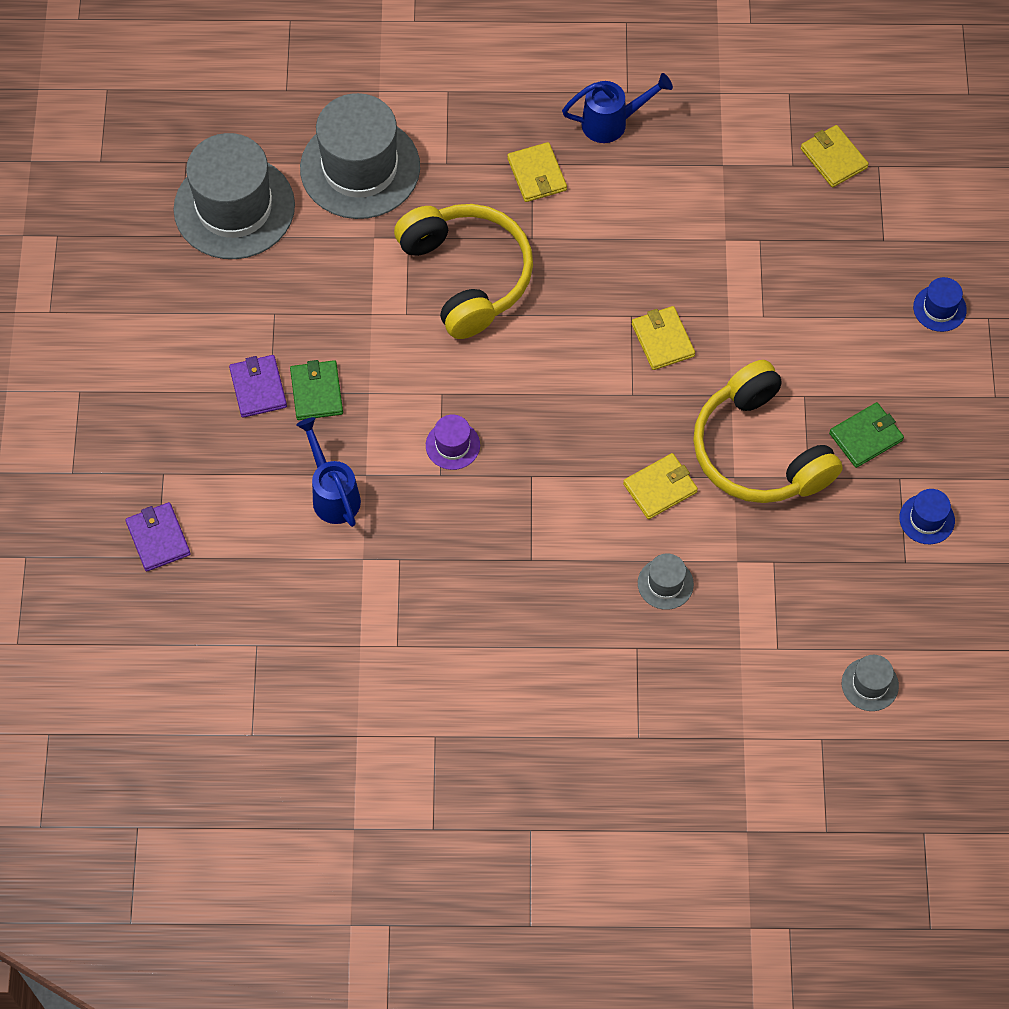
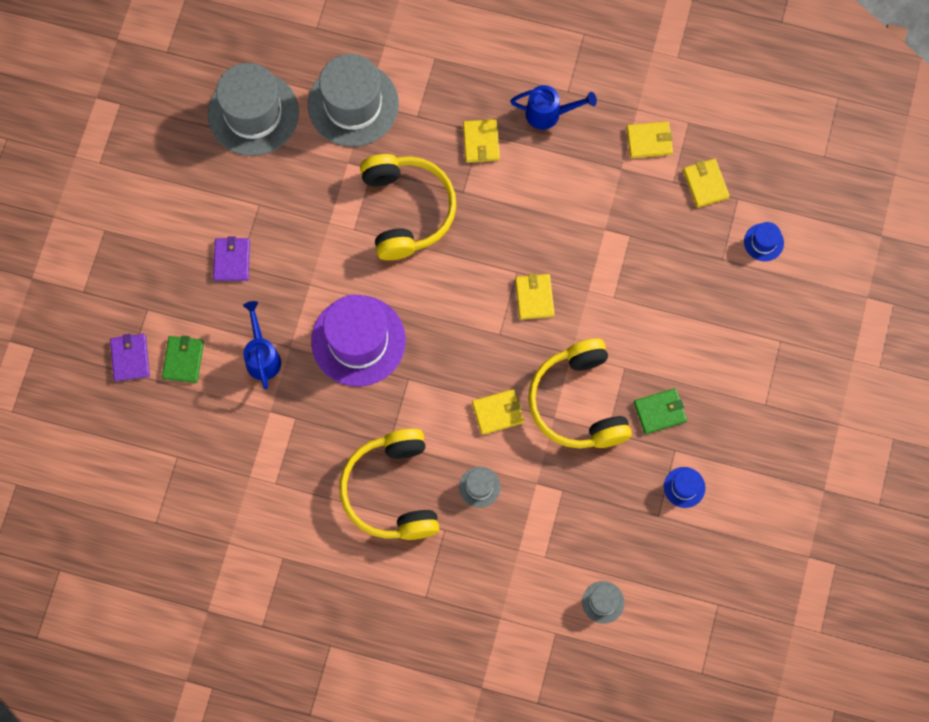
camera: 15 degrees right, 10 degrees up
(316, 392) = (272, 274): green wallet -> green wallet (183, 360)
(452, 445) = (358, 341): purple hat -> purple hat, size x2.32
(553, 617) = (392, 491): none -> yellow headphones
(747, 125) = (649, 141): none -> yellow wallet
(939, 308) = (746, 324): blue hat -> blue hat (763, 242)

